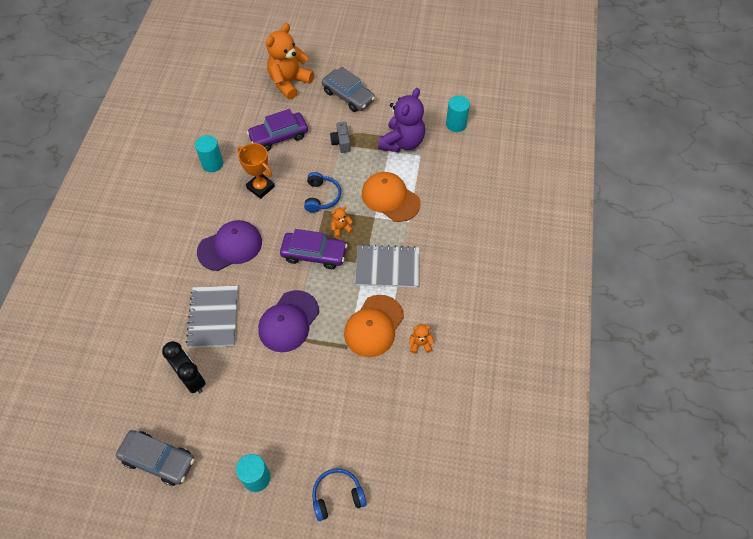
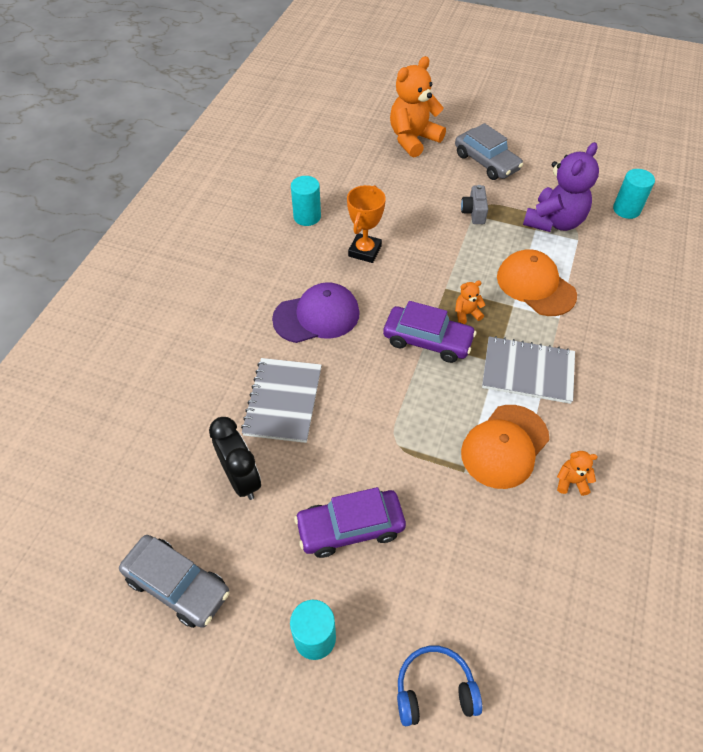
camera: 10 degrees right, 5 degrees down
(260, 187) = (364, 251): orange trophy -> orange trophy turned 60 degrees clockwise
(279, 136) = (394, 196): purple car -> purple car (350, 528)
(288, 321) = (385, 422): purple cap -> none
(322, 197) = (443, 272): blue headphones -> none

